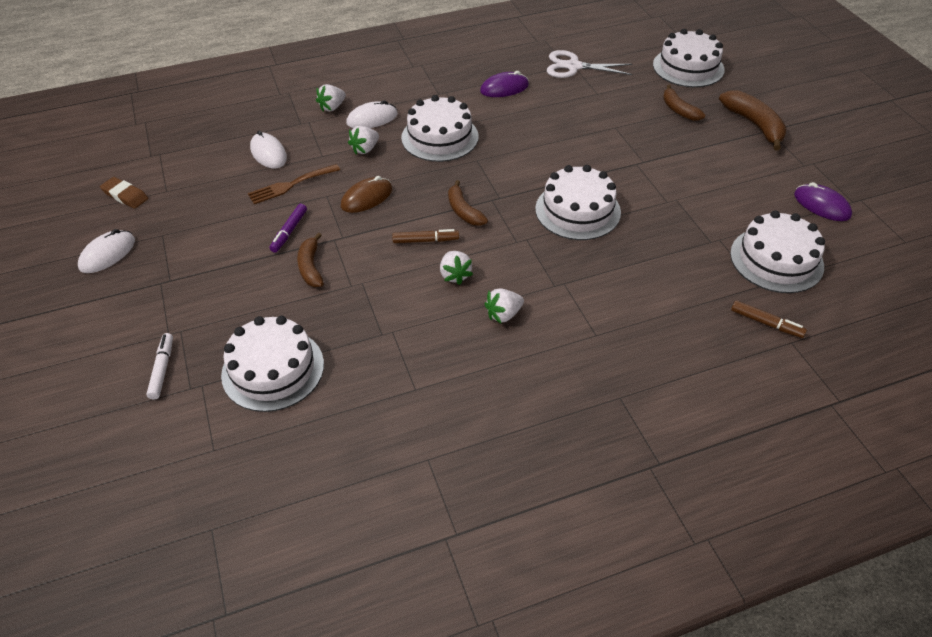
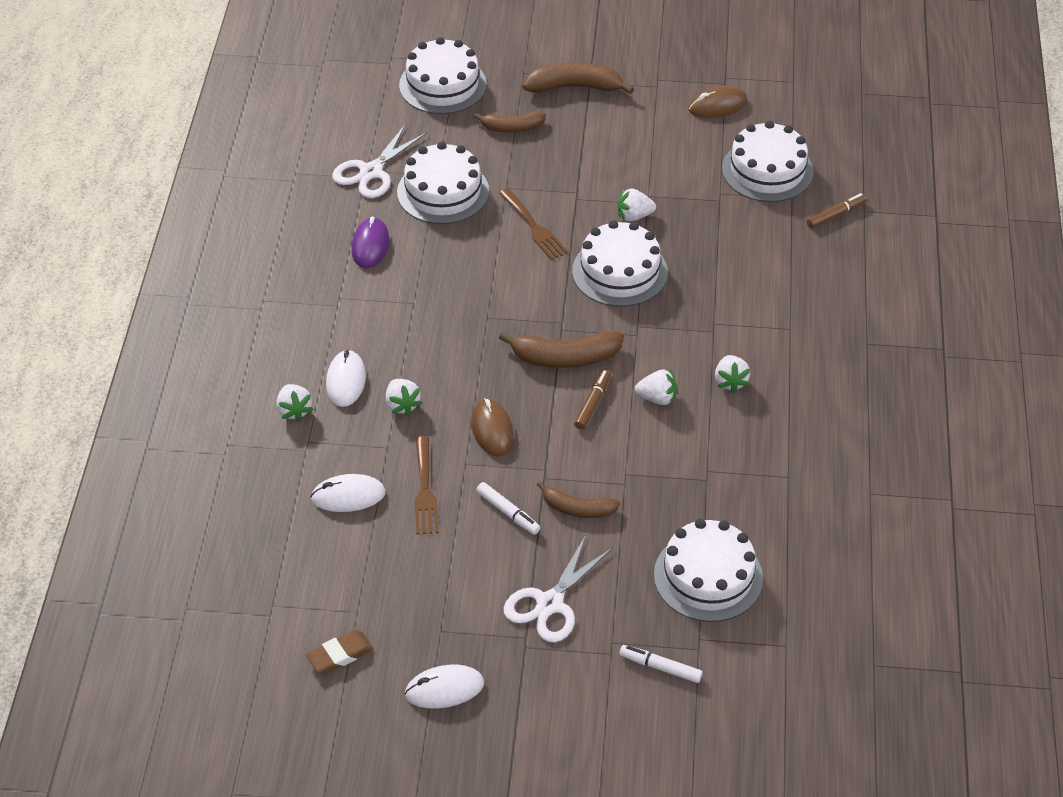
camera: 65 degrees left, 0 degrees up
(107, 254) = (444, 689): white mouse -> white mouse turned 75 degrees counterclockwise
(207, 282) = (550, 603): none -> white scissors
(289, 231) = (508, 512): purple marker -> white marker
(440, 137) = (425, 333): white cake -> white cake (443, 192)
(463, 211) = (565, 358): brown banana -> brown banana, size x1.54
(586, 153) = (534, 227): none -> brown fork
(646, 199) = (634, 216): none -> white strawberry
(821, 205) = (717, 105): purple mouse -> brown mouse

